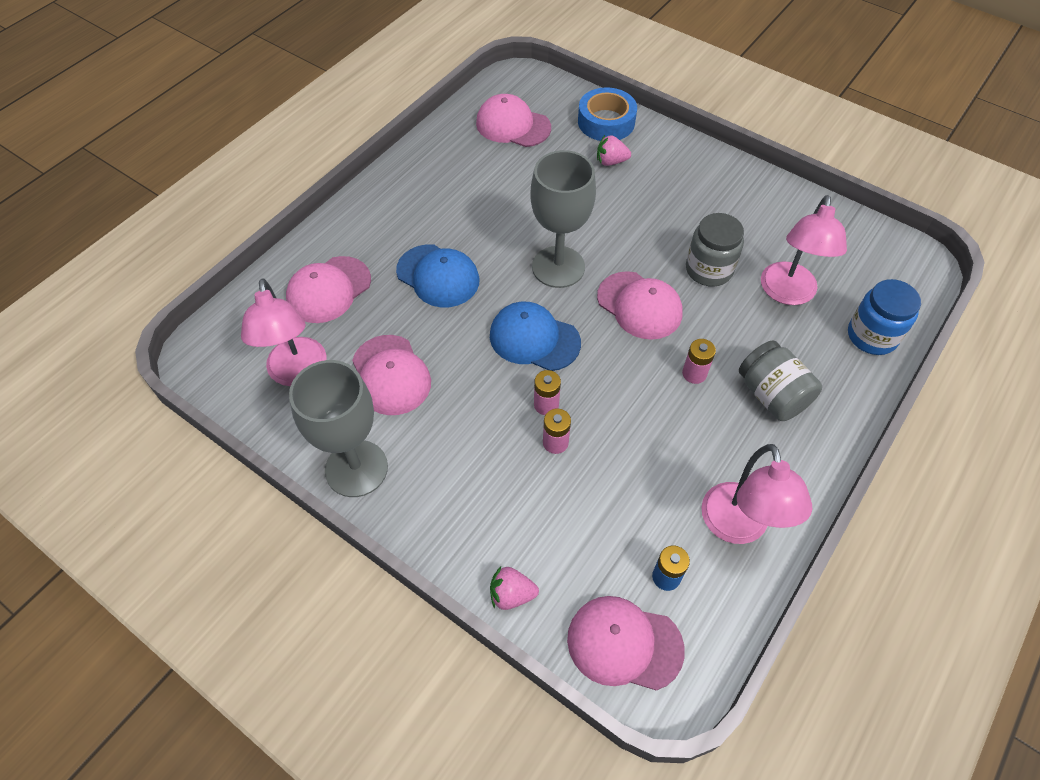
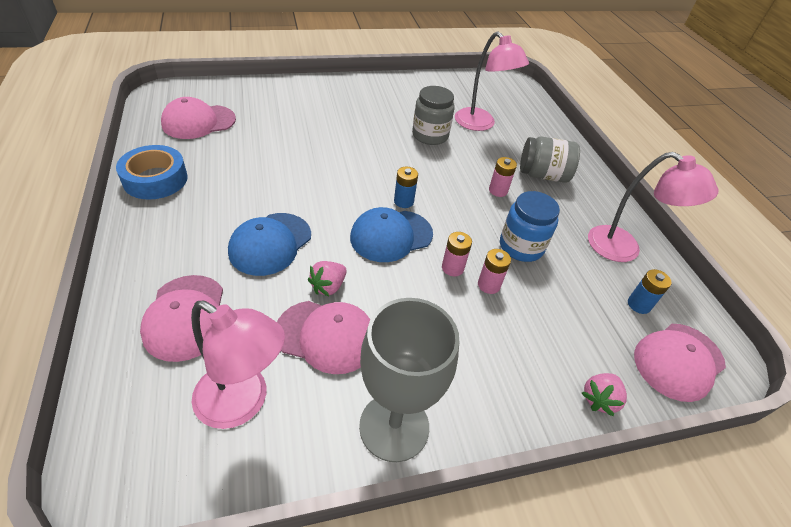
camera: 55 degrees left, 10 degrees down
(438, 276) = (270, 244): blue cap -> blue cap turned 135 degrees clockwise
(558, 267) = (346, 185): grey goblet -> none
(587, 317) = (403, 201): none -> blue battery
(606, 122) = (264, 91): blue tape -> blue tape (155, 179)
(611, 161) = (297, 110): pink strawberry -> pink strawberry (328, 286)
(639, 305) = (422, 175): pink cap -> none
(872, 336) = (538, 121): blue jar -> blue jar (521, 246)

